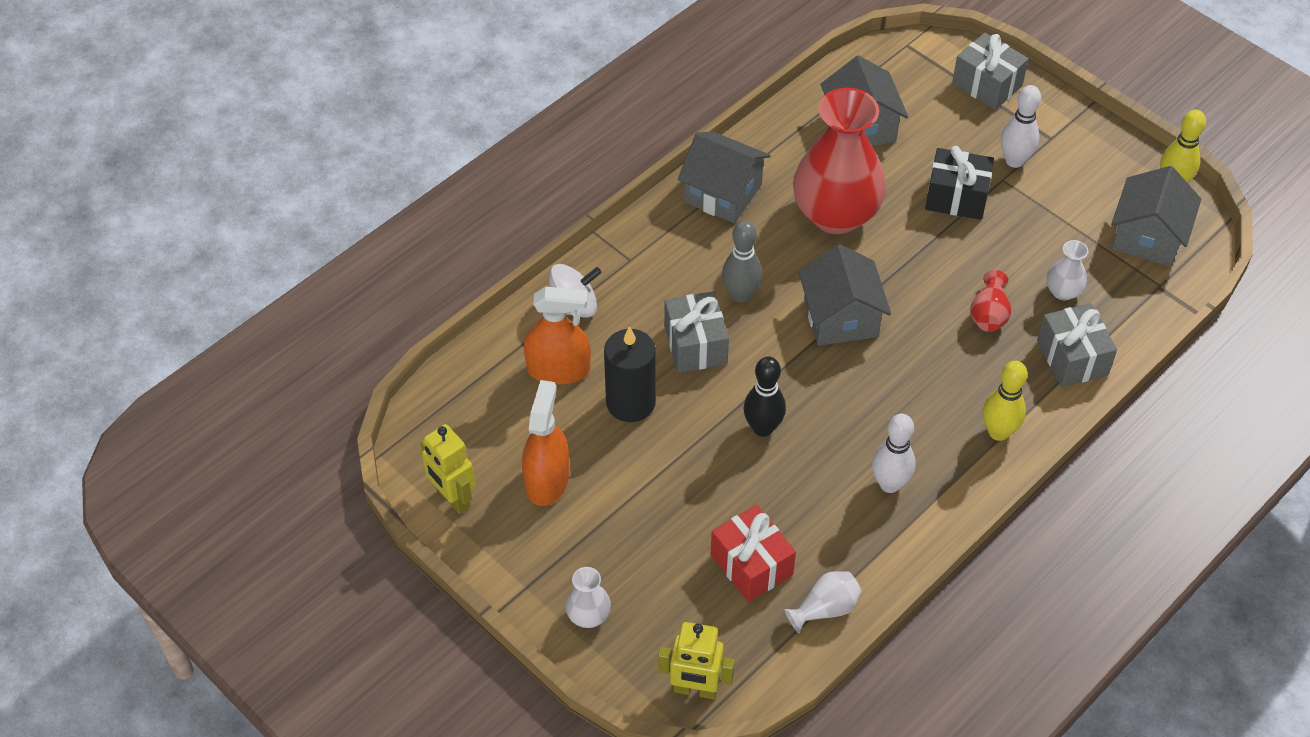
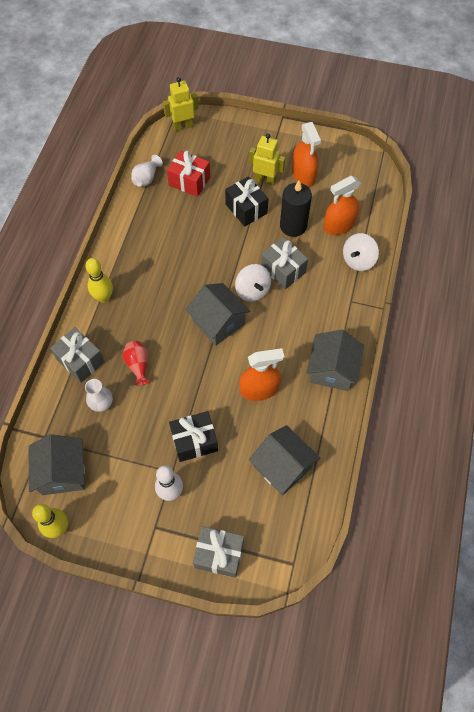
camera: 150 degrees right, 10 degrees up
(453, 498) = (337, 149): yellow robot -> yellow robot (265, 180)
(588, 616) = (244, 132): white vase -> none
(686, 467) = (246, 209): none -> black gift
(723, 193) = (332, 370): grey house -> grey house turned 75 degrees counterclockwise
(740, 294) = (279, 310): grey bowling pin -> none
(762, 337) = (252, 291): none -> white spinning top
(763, 428) = (222, 243): black bowling pin -> none
(835, 214) = (259, 389): red vase -> orange spray bottle
(889, 484) = (146, 245): white bowling pin -> none

